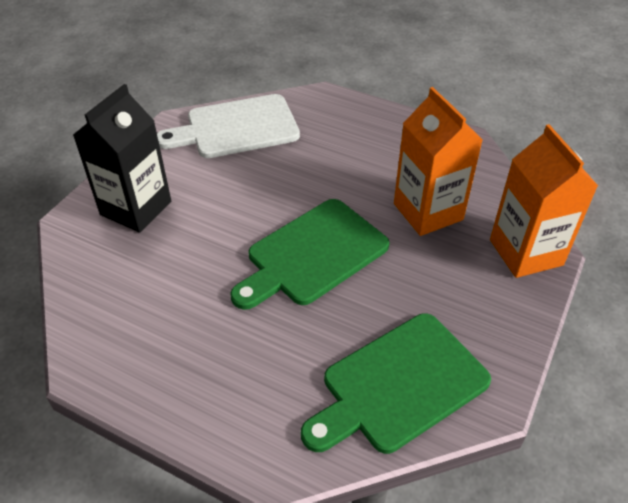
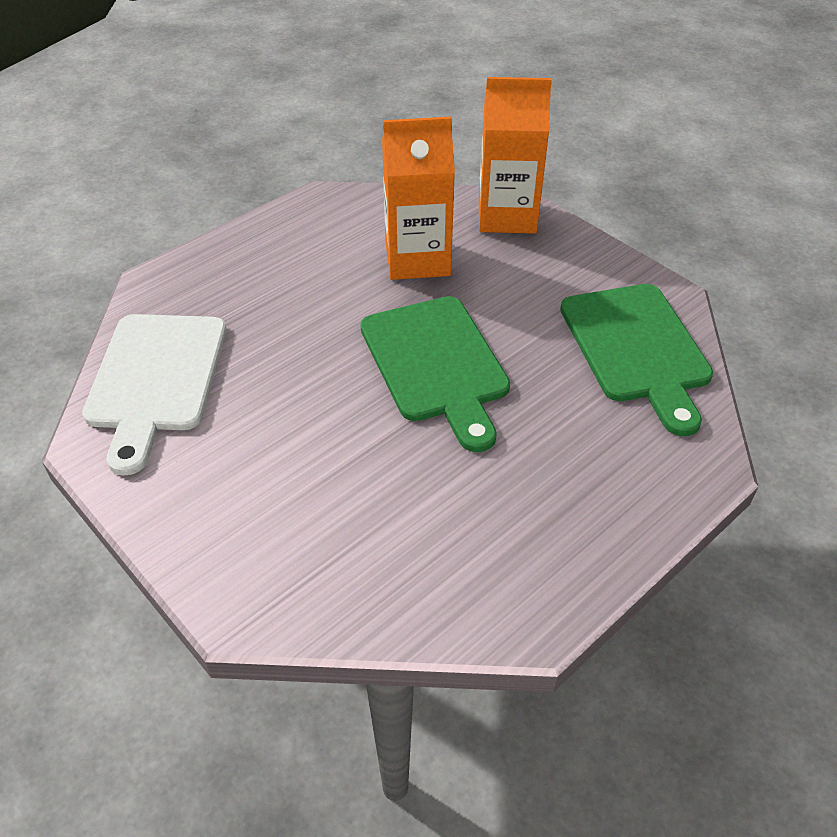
camera: 70 degrees left, 0 degrees up
(136, 208) = (256, 521): black carton -> none

